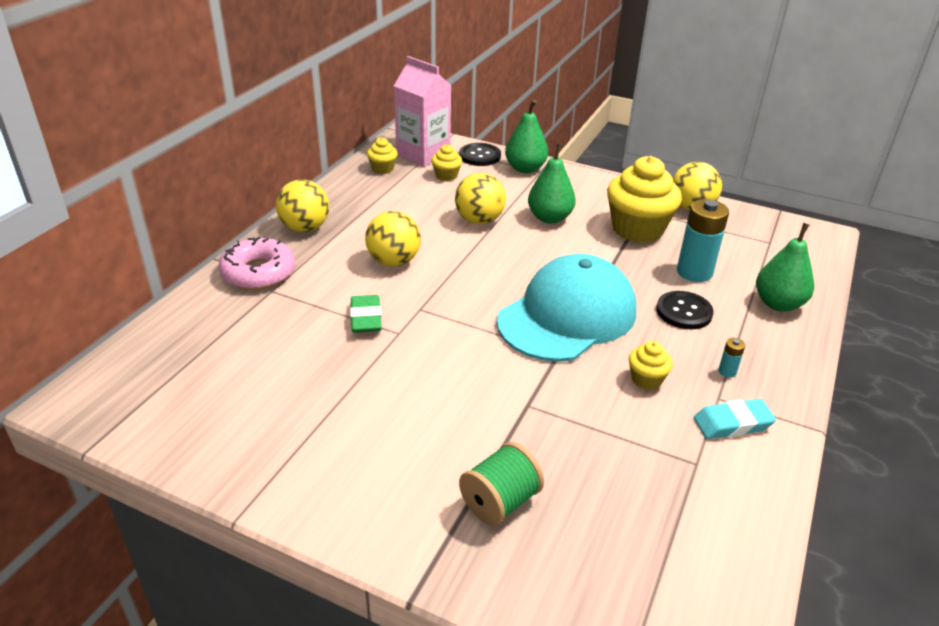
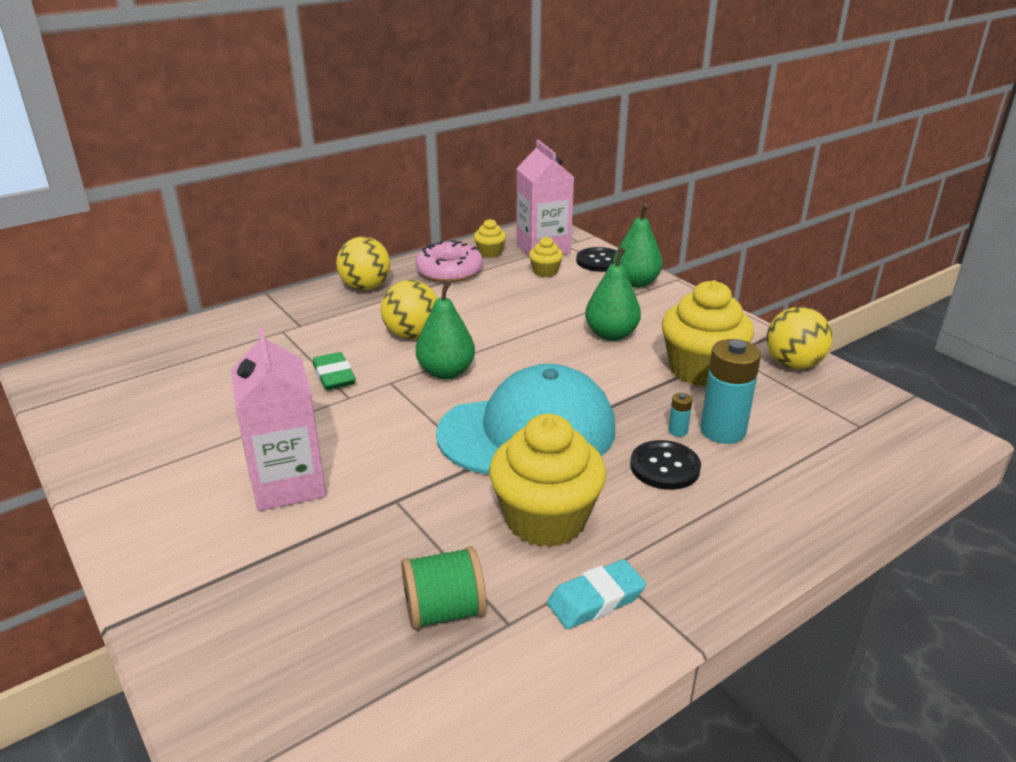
camera: 30 degrees right, 5 degrees down
(258, 273) = (288, 314): pink donut -> pink donut (449, 271)
(366, 318) = (334, 376): green eraser -> green eraser turned 45 degrees counterclockwise
(429, 424) = (288, 484): none -> pink carton
(479, 220) = (534, 319): yellow ball -> none
(500, 502) = (273, 577): green spool -> green spool (444, 611)
(646, 379) = (546, 519): yellow cupcake -> yellow cupcake, size x2.14
(727, 371) = (649, 544): turquoise battery -> turquoise battery (678, 431)
(732, 423) = (595, 600): turquoise eraser -> turquoise eraser turned 45 degrees counterclockwise
(778, 304) = (797, 495): green pear -> green pear (446, 372)

